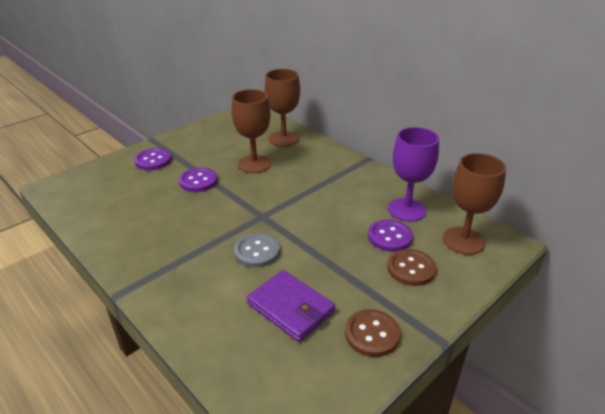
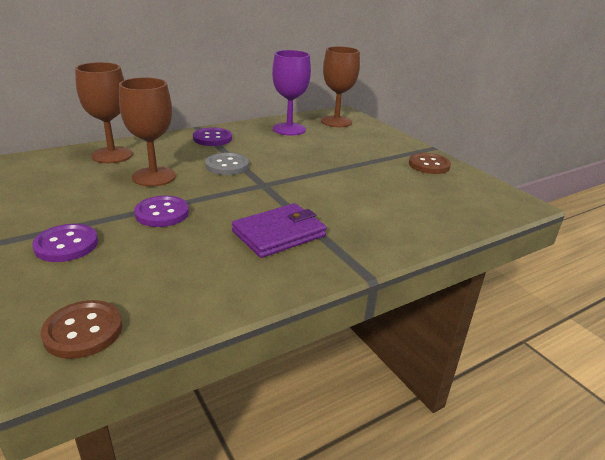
camera: 80 degrees left, 5 degrees down
(257, 251) = (321, 193): grey button -> grey button (227, 165)
(290, 308) = (400, 188): purple wallet -> purple wallet (279, 234)
(389, 237) = (322, 141): purple button -> purple button (212, 138)
(411, 269) = (362, 142): brown button -> brown button (83, 331)

